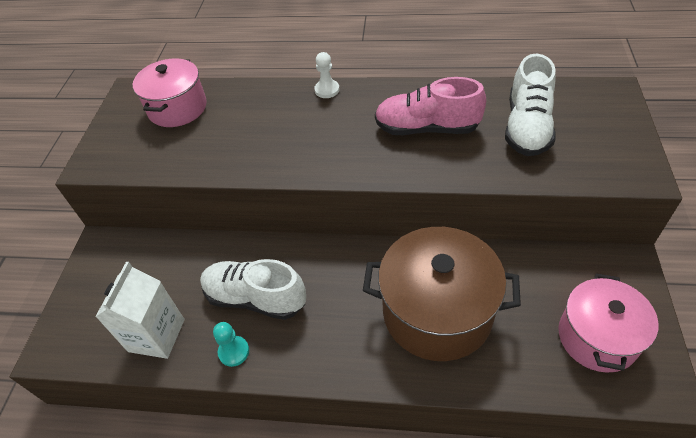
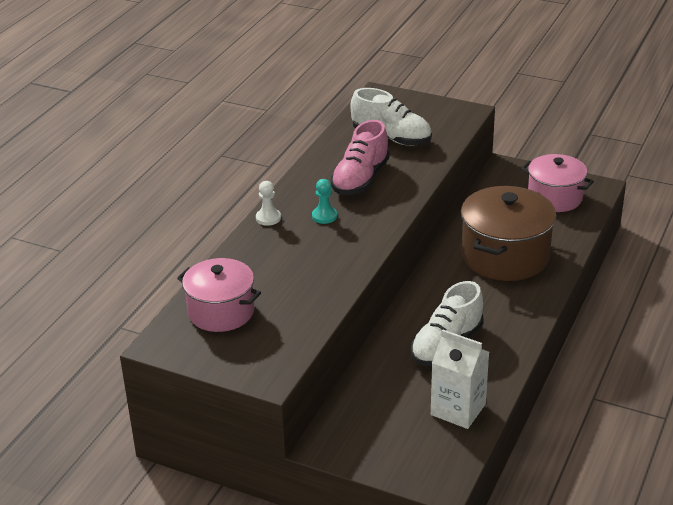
camera: 75 degrees left, 15 degrees down
(234, 352) = (495, 364): turquoise pawn -> turquoise pawn (324, 216)

